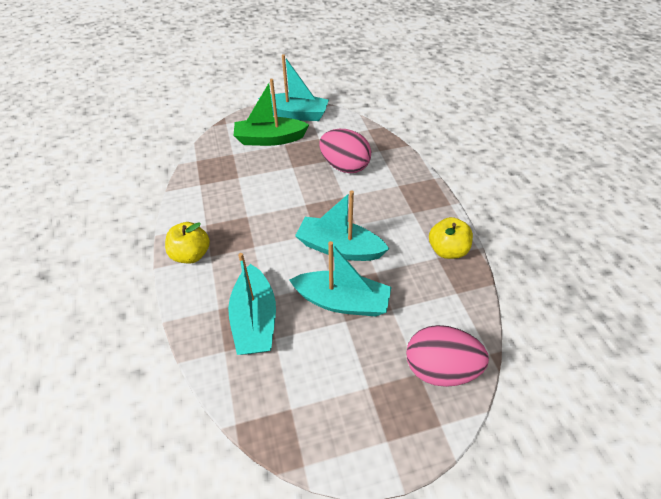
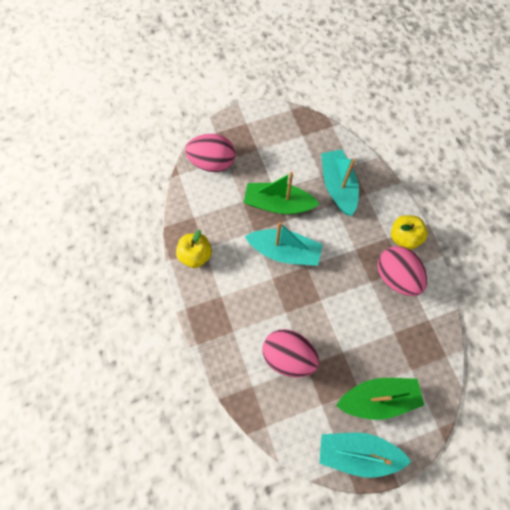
camera: 175 degrees right, 20 degrees up
(217, 218) = (396, 276): none -> pink egg
(342, 302) = (278, 204): turquoise boat -> green boat

